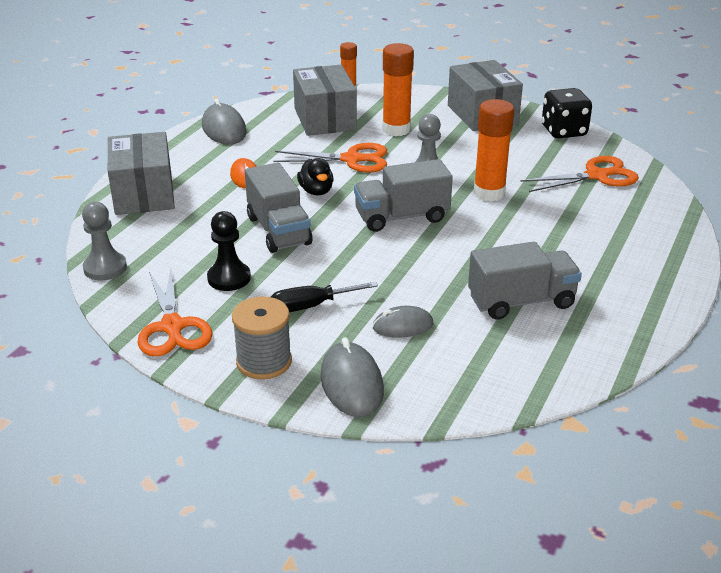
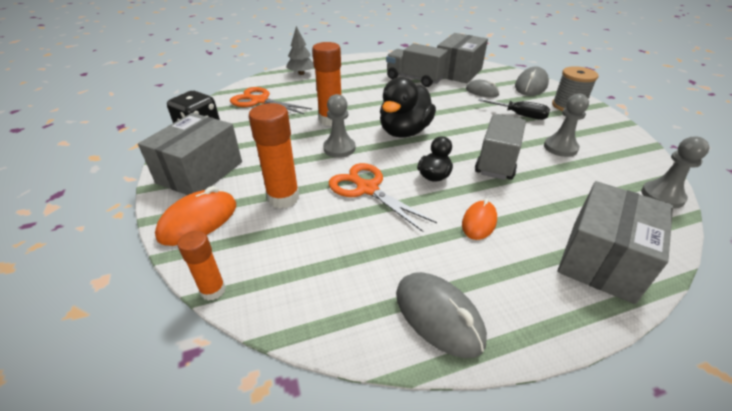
camera: 135 degrees left, 5 degrees up
(172, 327) = (616, 138): orange scissors -> none
(224, 129) = (438, 316): grey mouse -> grey mouse turned 60 degrees counterclockwise
(229, 278) = (560, 148): black pawn -> grey pawn
(325, 119) = (314, 254): grey box -> grey box (458, 72)
(401, 217) = (404, 132): grey truck -> black duck
(418, 100) = (198, 221): none -> orange mouse
(658, 230) = (301, 73): none -> grey tree

